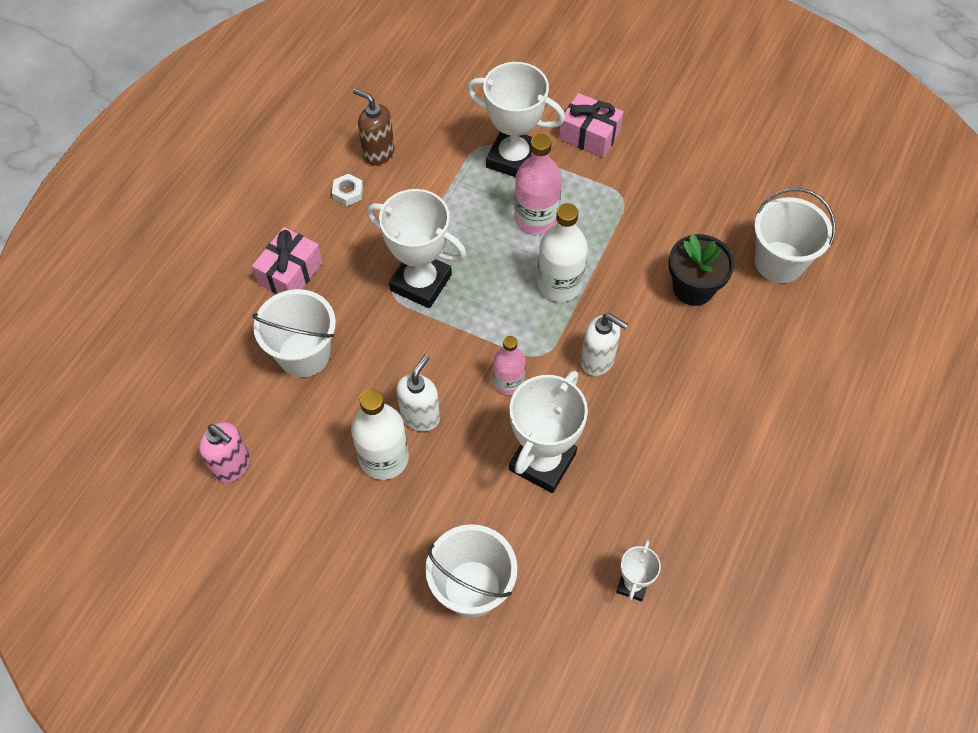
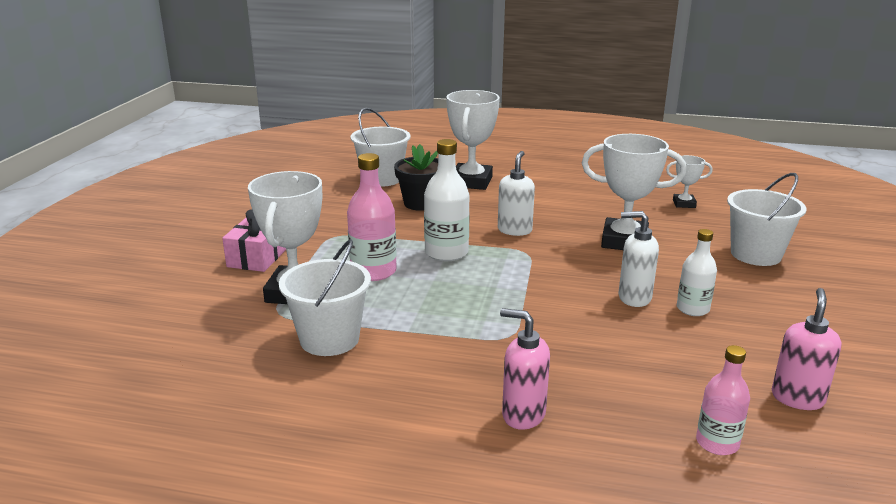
camera: 105 degrees left, 35 degrees down
(290, 273) = (523, 415): pink gift -> pink soap dispenser
(304, 354) = (625, 379): white bucket -> white bucket (329, 339)
(348, 192) = (375, 394): white nut -> none
(378, 153) = (302, 383): brown soap dispenser -> none
(384, 458) = (692, 309): white bottle -> white bottle, size x0.65
(421, 282) = (484, 321): white trophy -> white trophy (471, 182)
(508, 382) = (564, 262): pink bottle -> pink bottle (717, 443)

